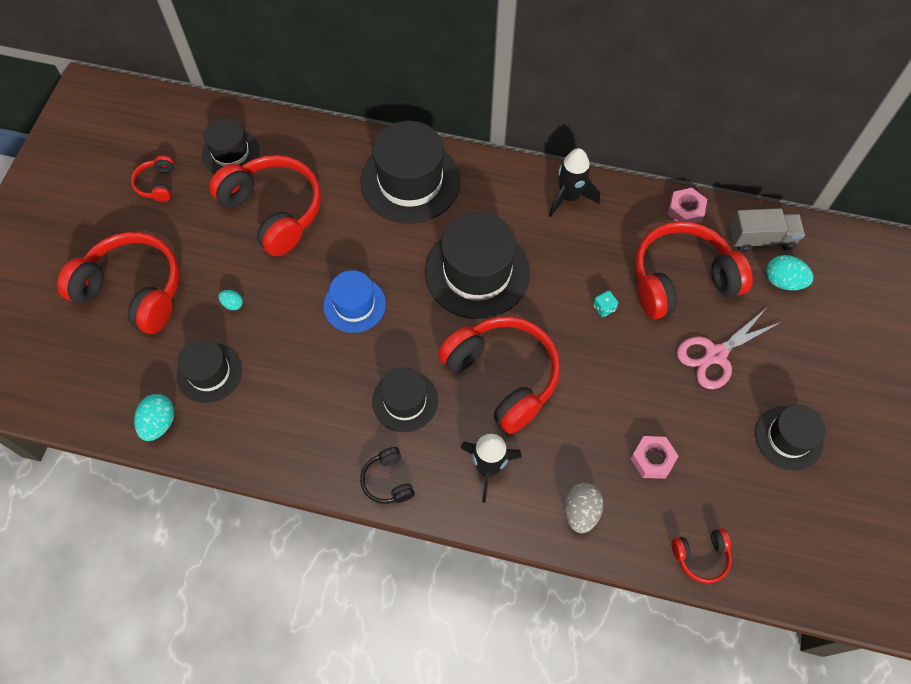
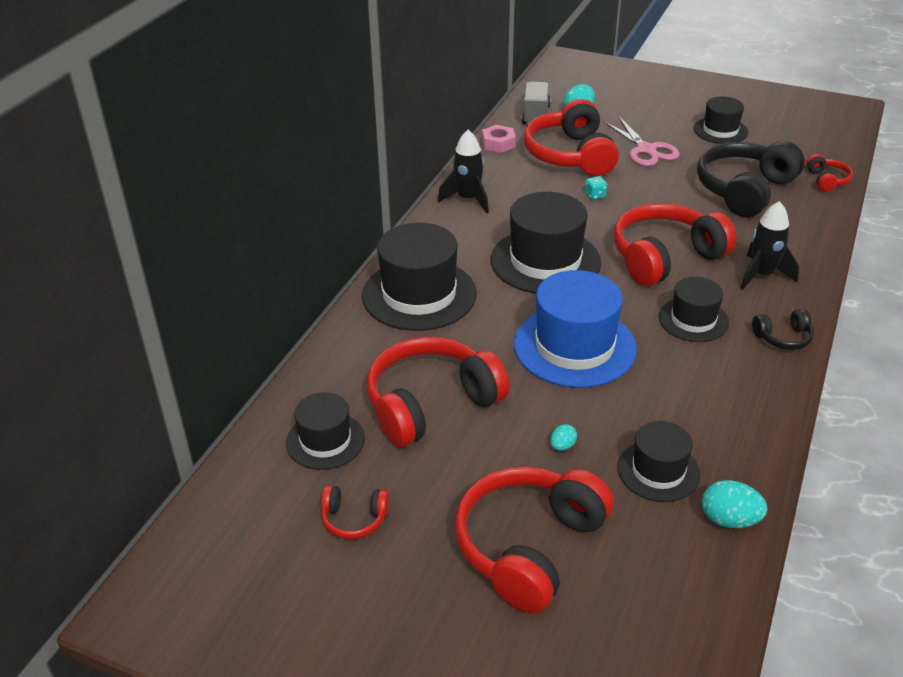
camera: 80 degrees left, 25 degrees down
(354, 304) = (574, 346): blue hat -> blue hat, size x1.71
(580, 512) = (798, 230): grey egg -> none
(652, 459) = (744, 190): pink nut -> black headphones

